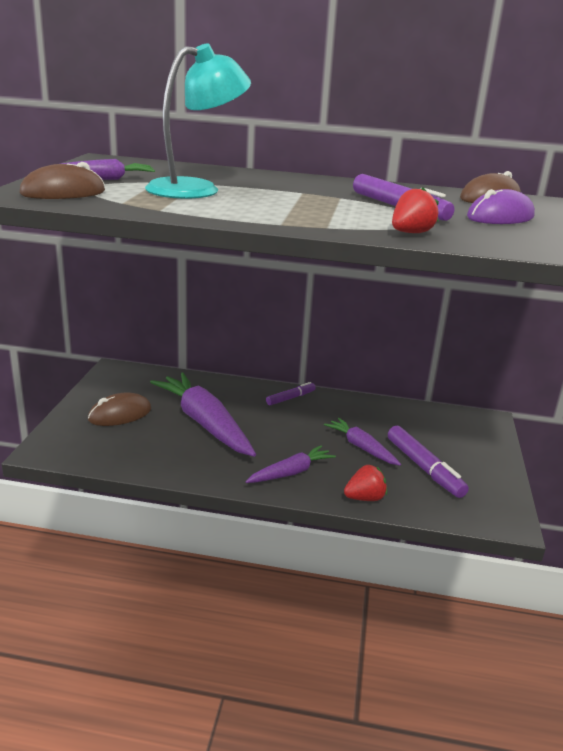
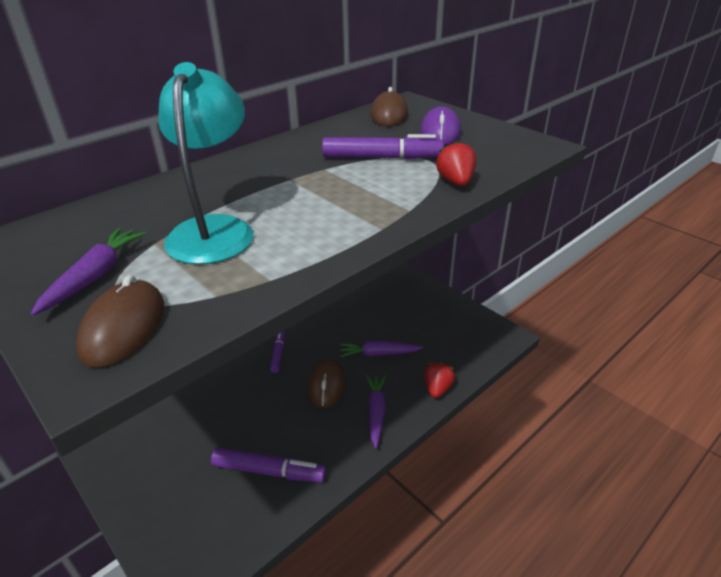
camera: 50 degrees left, 10 degrees up
(120, 414) = (183, 488): brown mouse -> brown mouse (327, 385)
(204, 423) = (260, 430): purple carrot -> none
(424, 468) = (428, 337): purple marker -> purple marker (269, 471)

